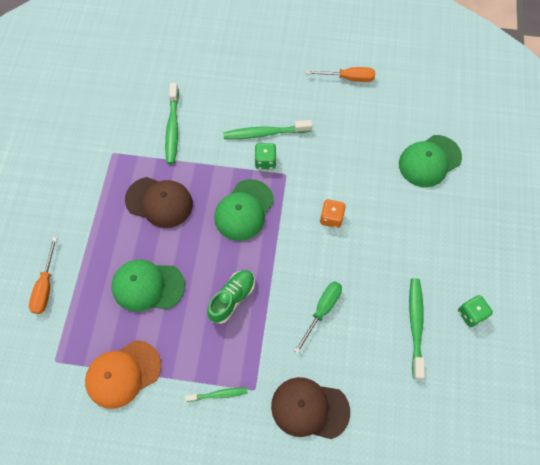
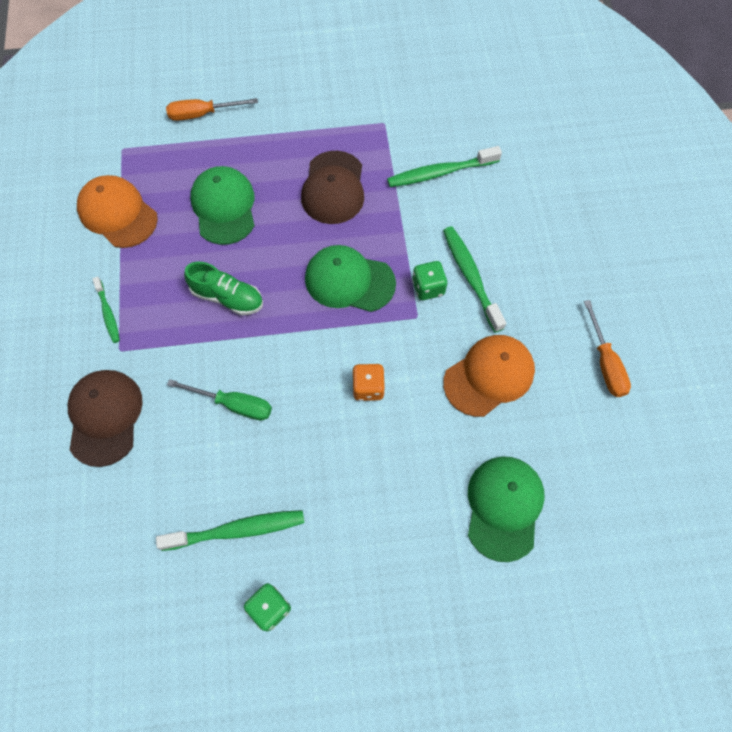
camera: 75 degrees right, 0 degrees up
(341, 144) = (489, 376): none -> orange cap
(429, 161) = (504, 507): green cap -> green cap turned 60 degrees clockwise

